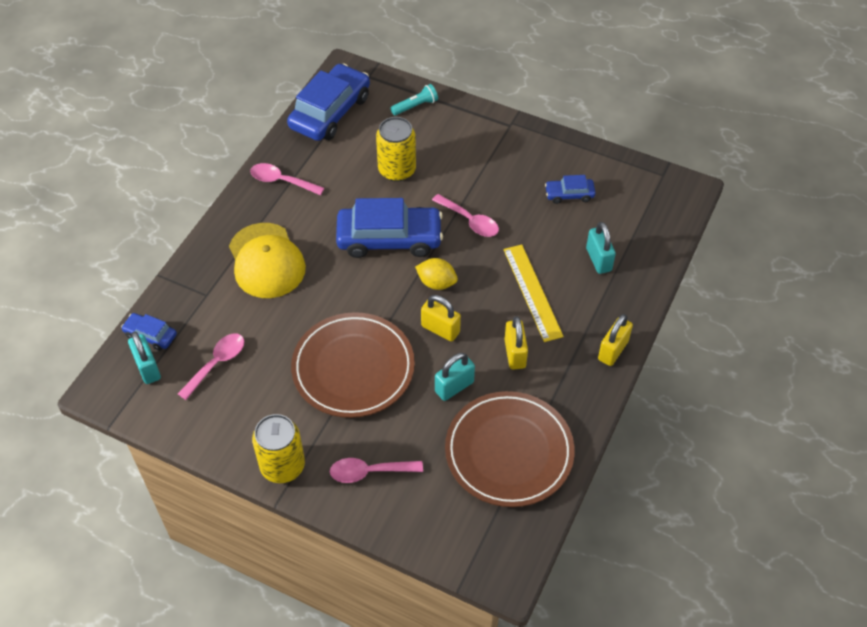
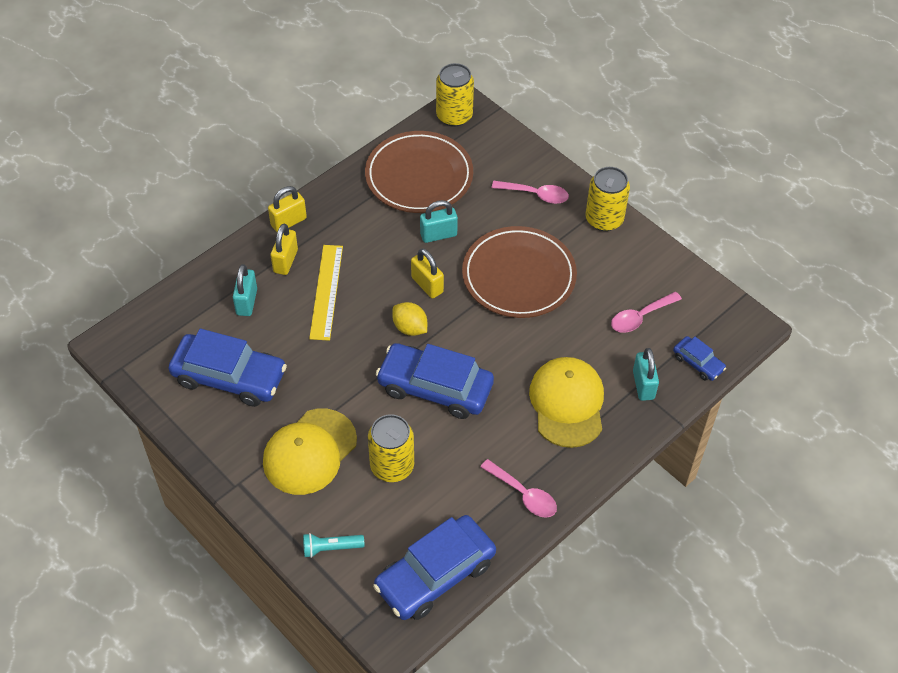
camera: 160 degrees left, 0 degrees up
(147, 368) = (705, 332): turquoise padlock -> turquoise padlock (643, 385)
(468, 161) = (309, 452): none -> yellow cap
(470, 221) = (345, 380): pink spoon -> none
(509, 553) = (454, 116): none -> yellow can
(515, 354) = (373, 245): yellow padlock -> yellow padlock (285, 261)
(569, 194) = (229, 377): blue car -> blue car, size x2.08

